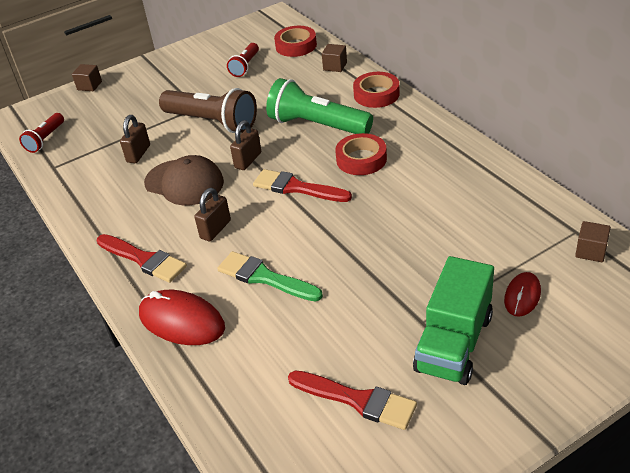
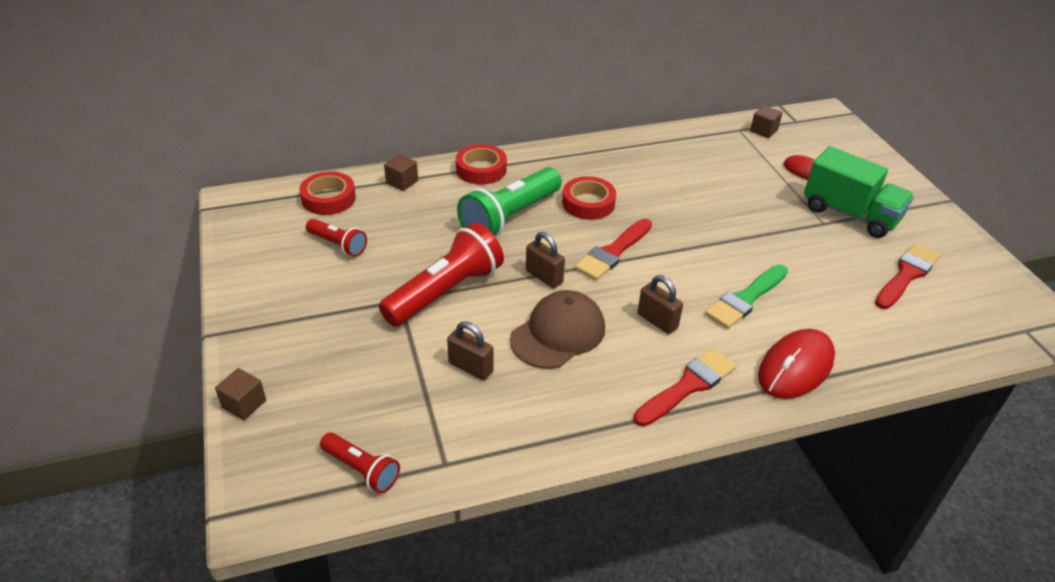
camera: 80 degrees left, 0 degrees up
(212, 122) = (445, 292): brown flashlight -> red flashlight

